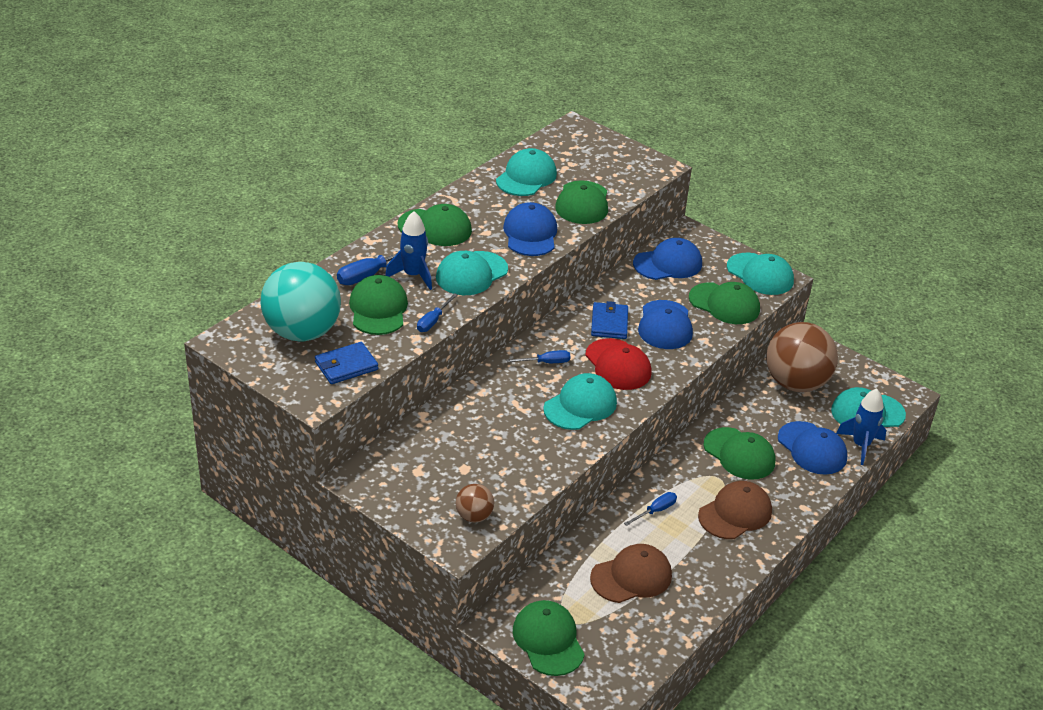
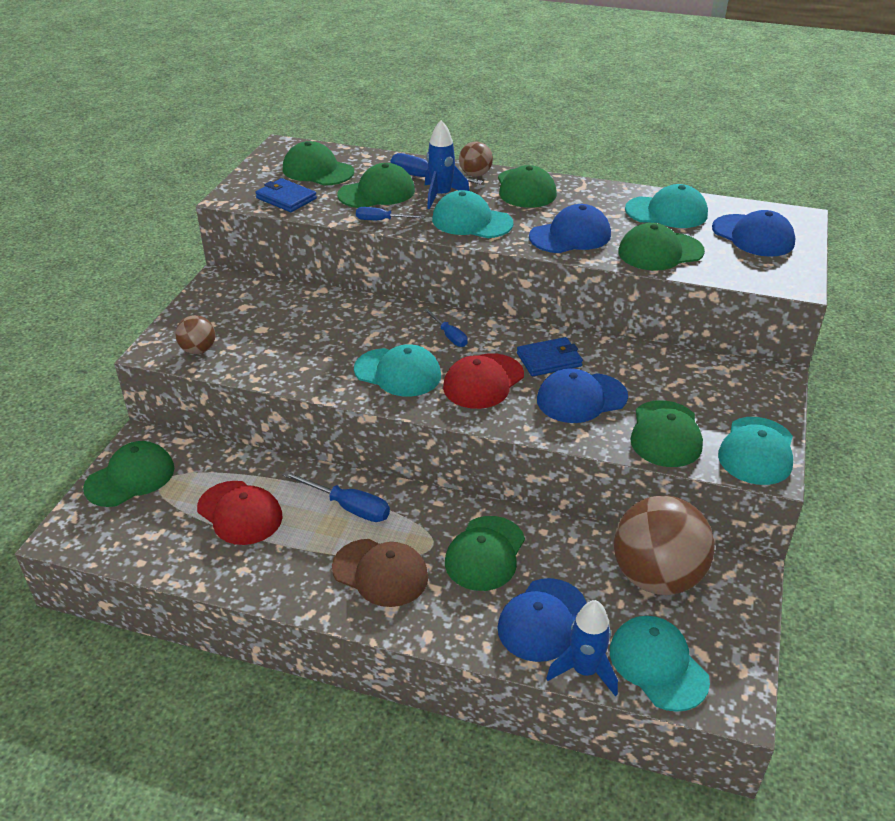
camera: 70 degrees right, 0 degrees up
(302, 332) = (317, 170): turquoise ball -> green cap
(387, 245) = (475, 174): none -> brown ball
(631, 577) = (240, 513): brown cap -> red cap
(655, 511) = (348, 507): blue screwdriver -> blue screwdriver, size x1.57
(668, 264) = (697, 375): blue cap -> blue cap (753, 236)

